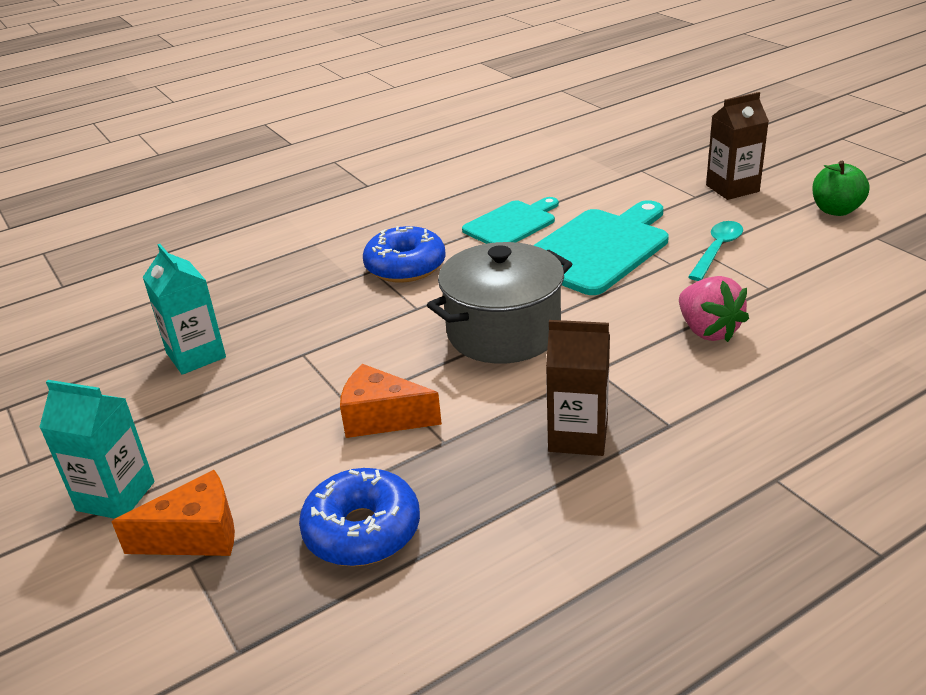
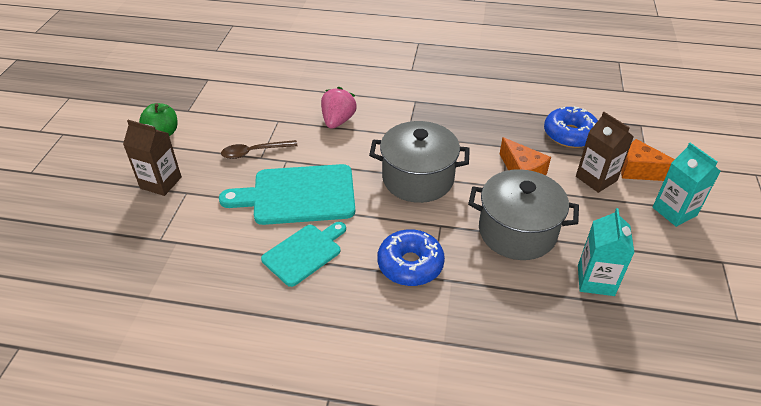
camera: 140 degrees left, 10 degrees up
(323, 349) = (517, 232): none -> grey pot
(512, 224) = (304, 253): turquoise cutting board -> turquoise cutting board turned 135 degrees clockwise
(578, 436) = (452, 117): brown carton -> brown carton (596, 178)
(717, 250) = (254, 152): turquoise spoon -> brown spoon

